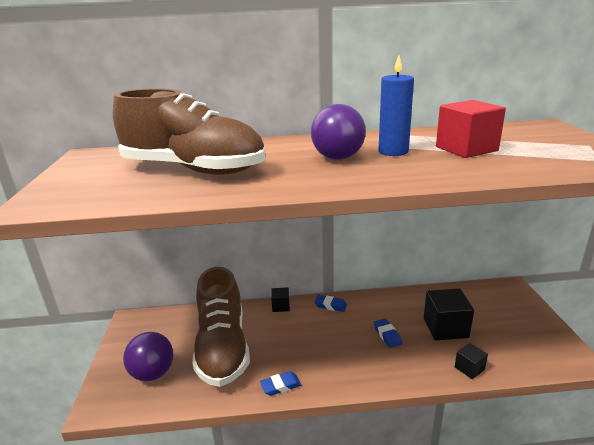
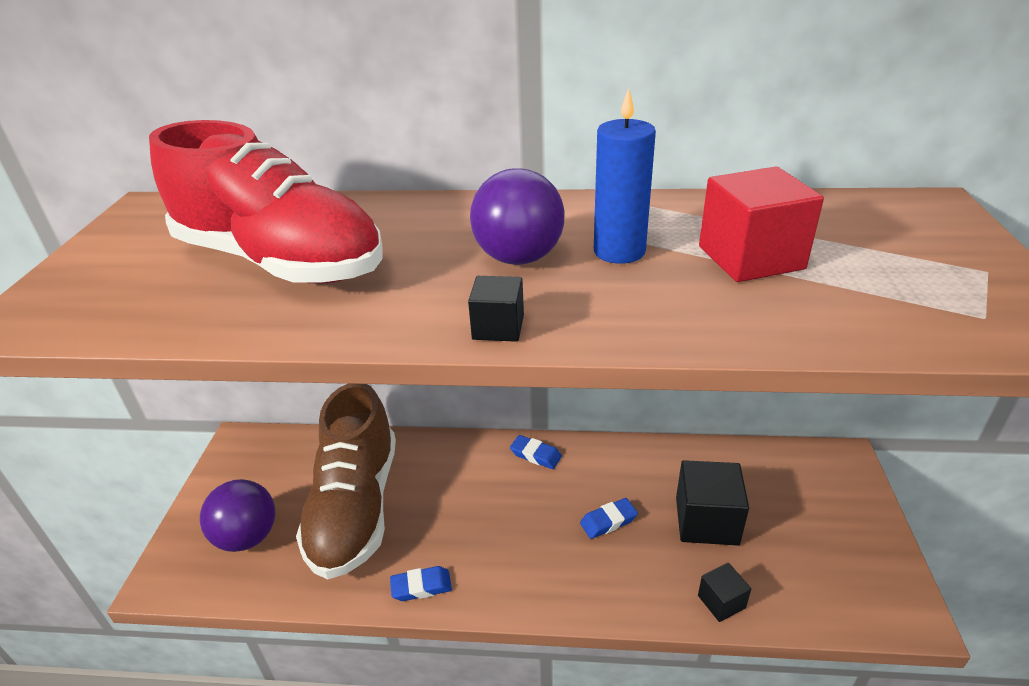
camera: 10 degrees right, 10 degrees up
(194, 169) = (281, 262): brown shoe -> red shoe
(281, 306) = (459, 446): black cube -> black cube (498, 327)
(387, 335) = (608, 521): blue eraser -> blue eraser turned 75 degrees clockwise

